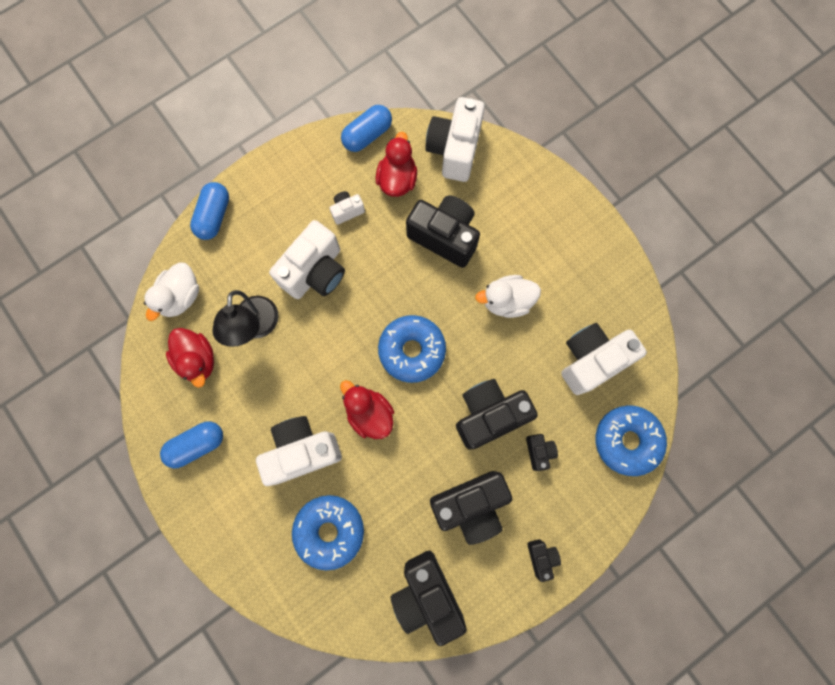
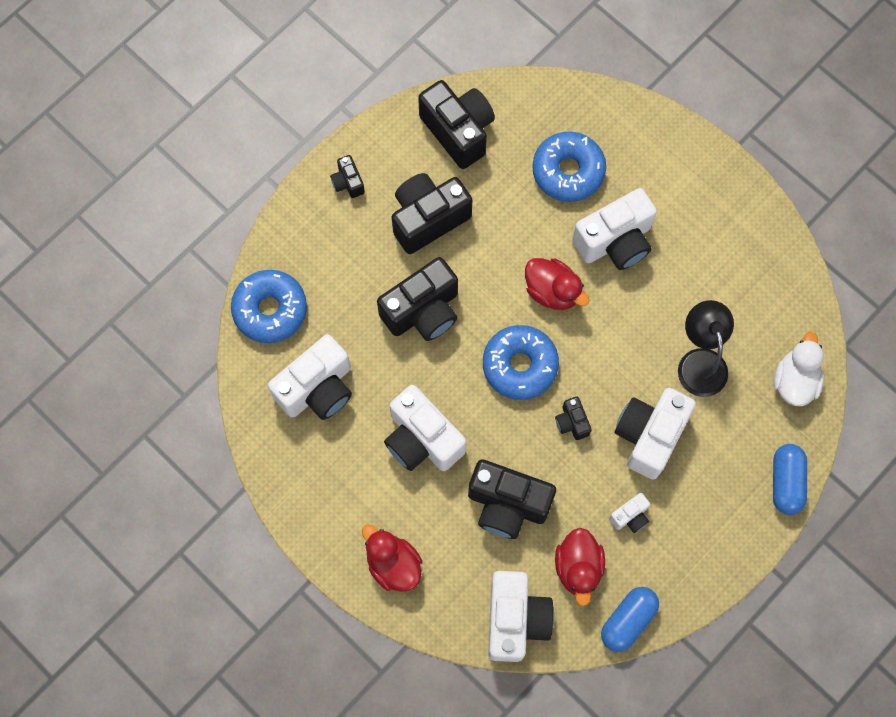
camera: 170 degrees right, 5 degrees down
(197, 445) = (727, 229): blue capsule -> none
(198, 359) = (754, 315): red duck -> red duck (393, 564)
(506, 301) = (422, 439): white duck -> white camera
(539, 451) = (363, 283): black camera -> black camera (572, 422)

